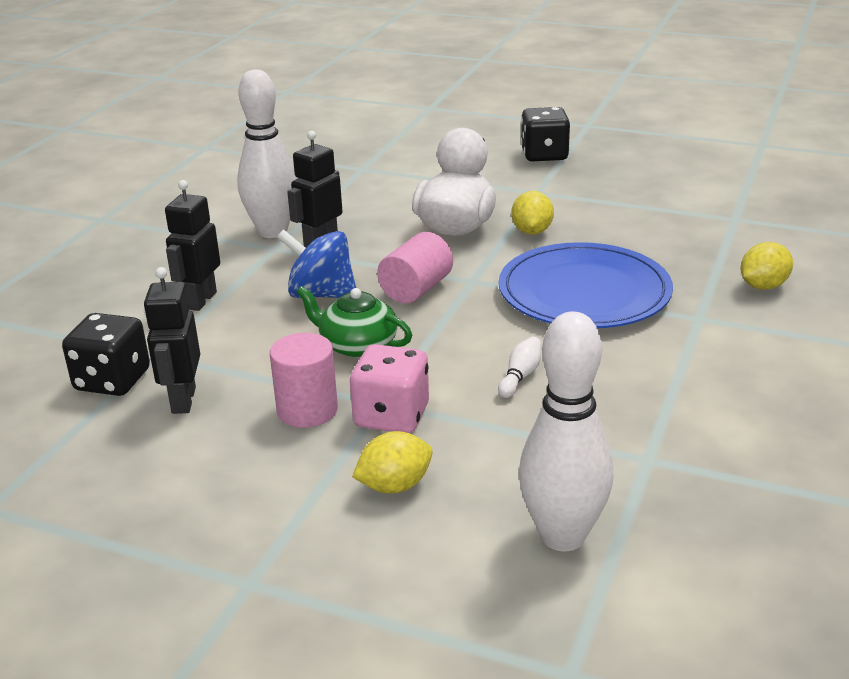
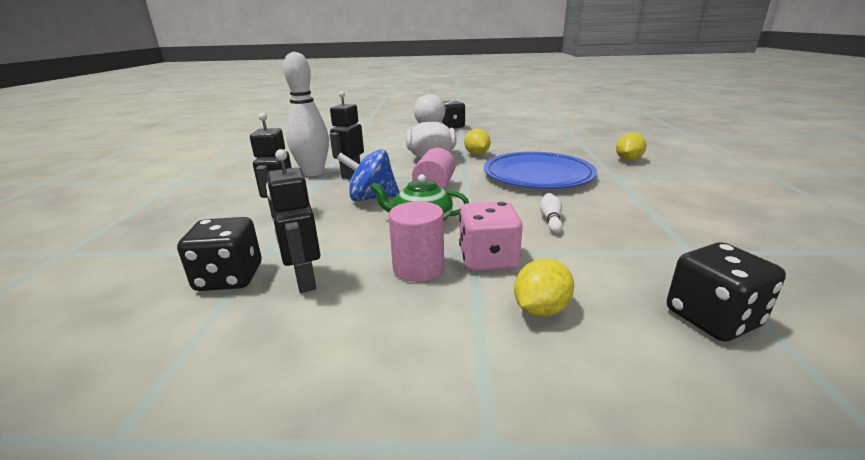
camera: 20 degrees left, 5 degrees down
(562, 536) = (712, 318): white bowling pin -> black dice

